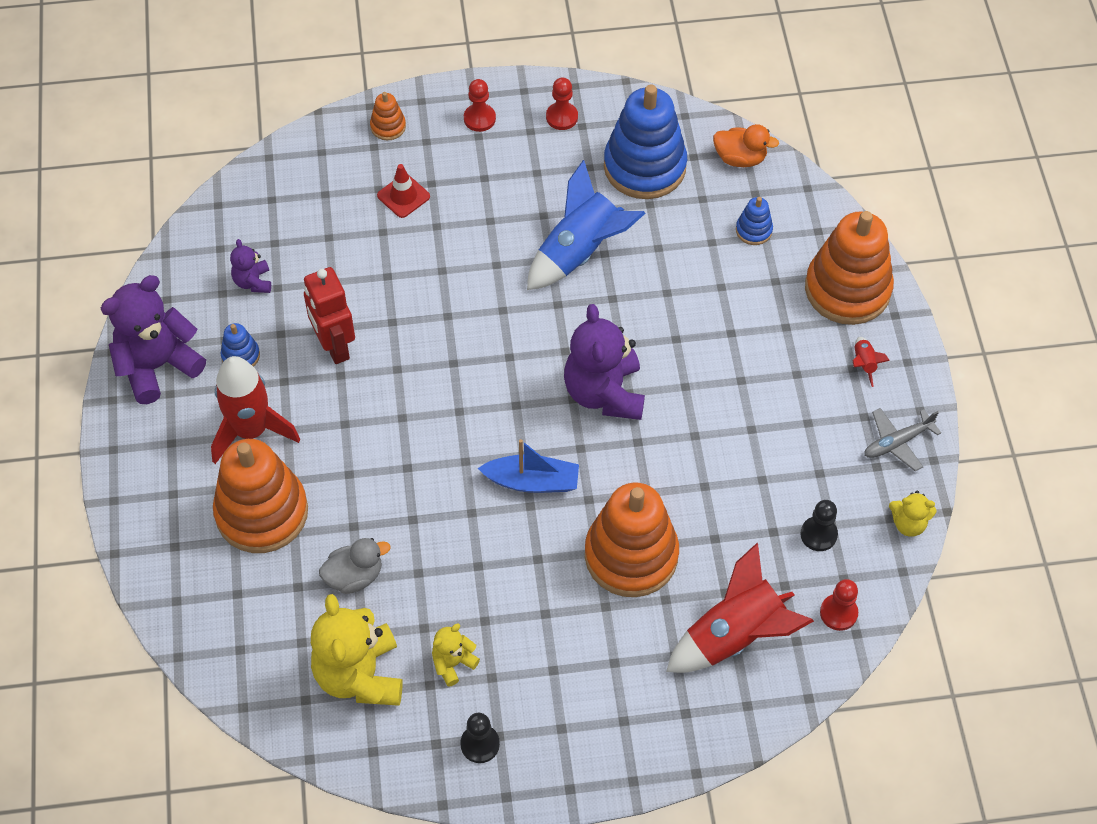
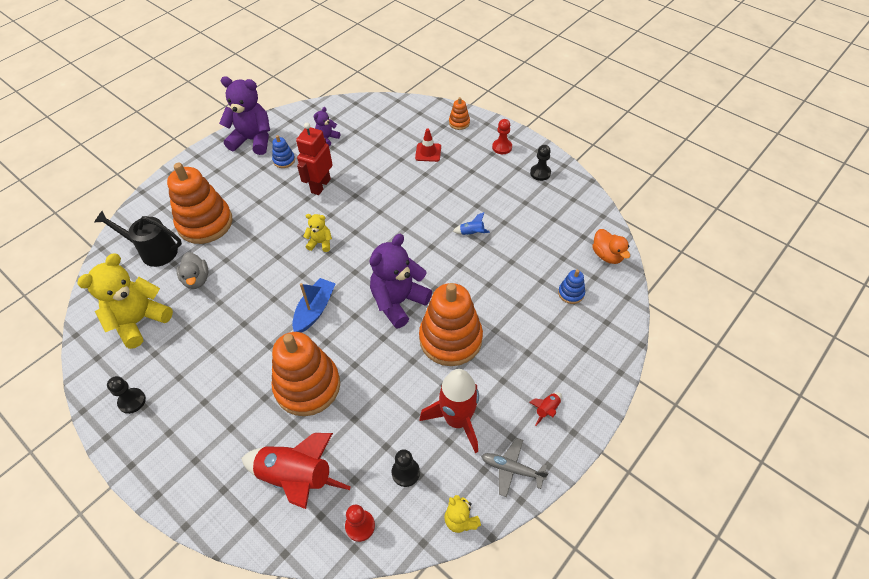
camera: 50 degrees right, 5 degrees down
(251, 431) = (247, 190): red rocket -> red rocket (457, 420)
(251, 599) = (153, 251): none -> black watering can
(354, 576) = (197, 279): grey duck -> grey duck turned 45 degrees clockwise
(453, 663) = (175, 354): yellow teddy bear -> yellow teddy bear (320, 243)
(532, 481) = (315, 310): blue boat -> blue boat turned 120 degrees counterclockwise
(562, 117) = (540, 173): red pawn -> black pawn
(580, 252) = (472, 233): blue rocket -> blue rocket, size x0.41
(644, 166) = (552, 222): blue stacking toy -> none
(847, 289) = (586, 364): orange stacking toy -> orange stacking toy (450, 339)

